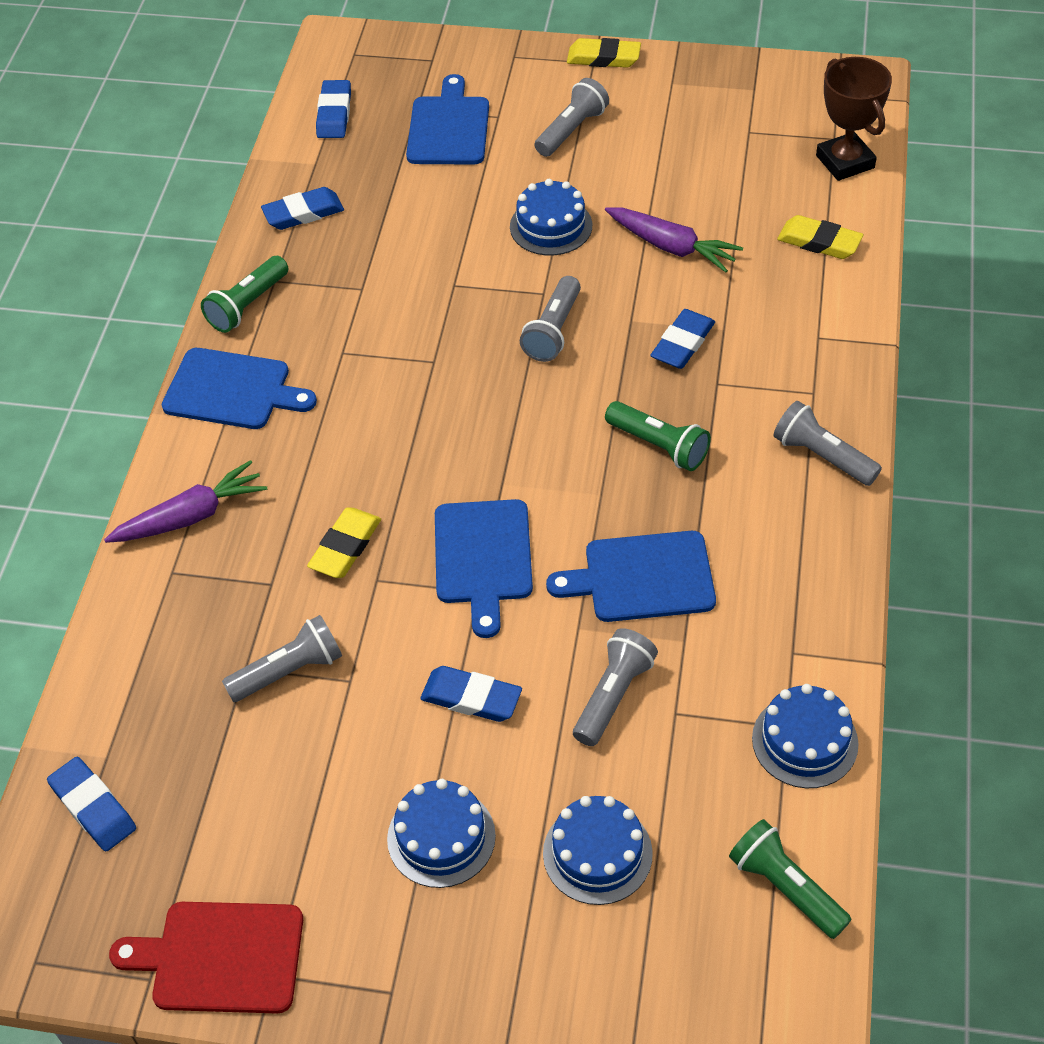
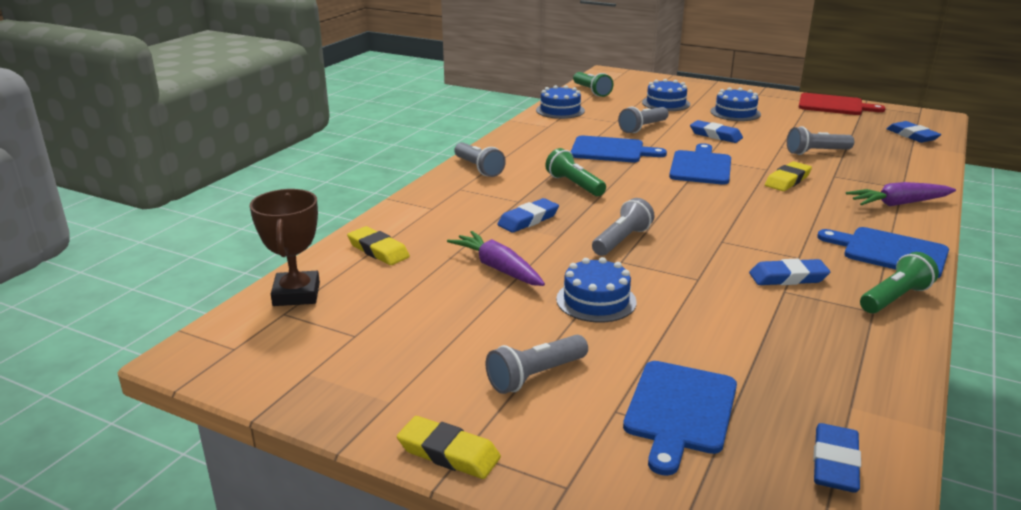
camera: 165 degrees left, 25 degrees down
(303, 213) = (855, 359): blue eraser -> blue eraser (788, 277)

